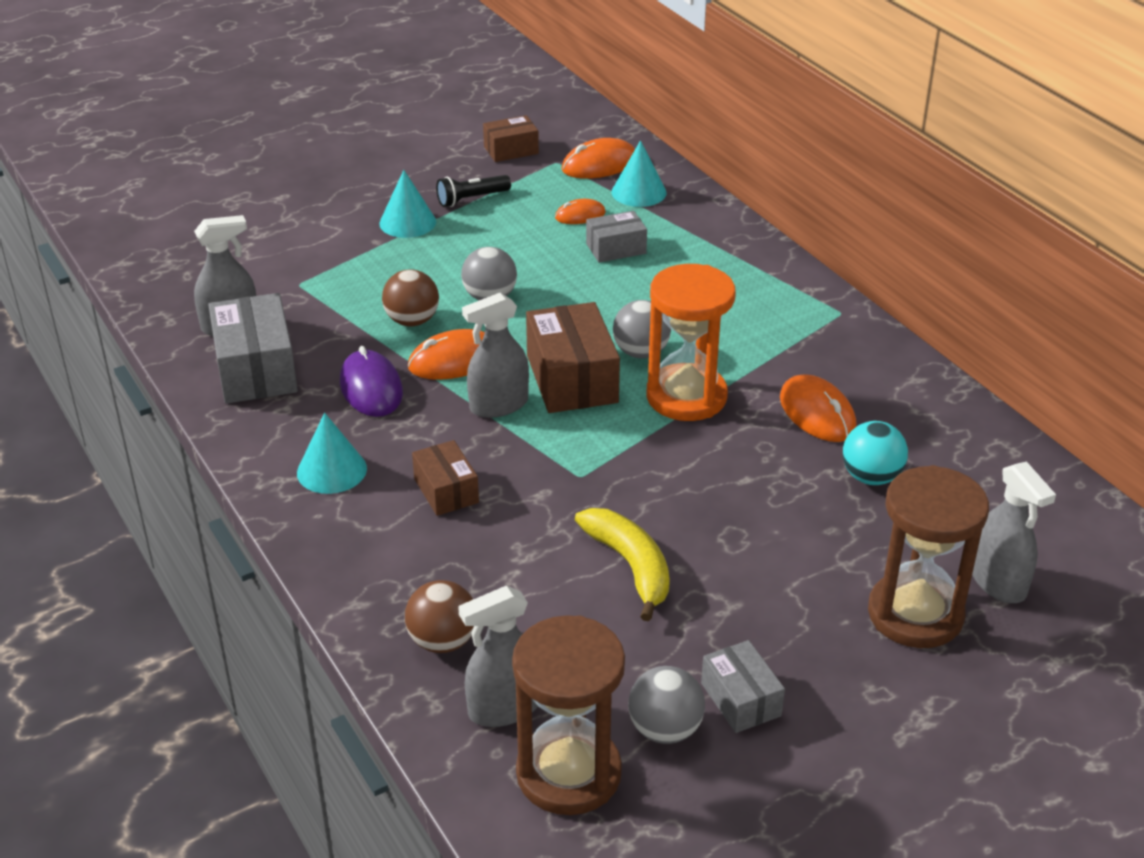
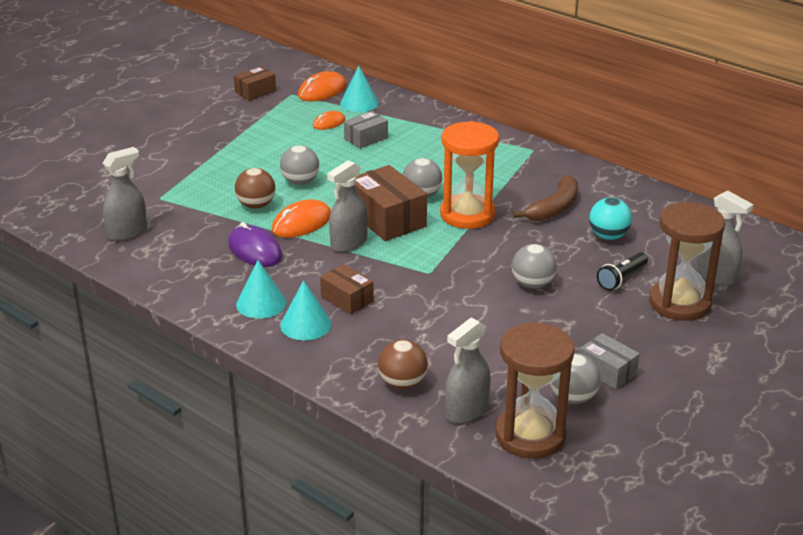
camera: 20 degrees left, 5 degrees down
(256, 369) = (165, 255): grey box -> none
(407, 222) = (212, 147): turquoise cone -> turquoise cone (305, 324)
(472, 199) = (248, 126): black flashlight -> black flashlight (622, 278)
(630, 566) = (494, 315): yellow banana -> none
(714, 530) = (532, 284): none -> grey ball
(817, 413) = (554, 208): orange mouse -> brown banana

